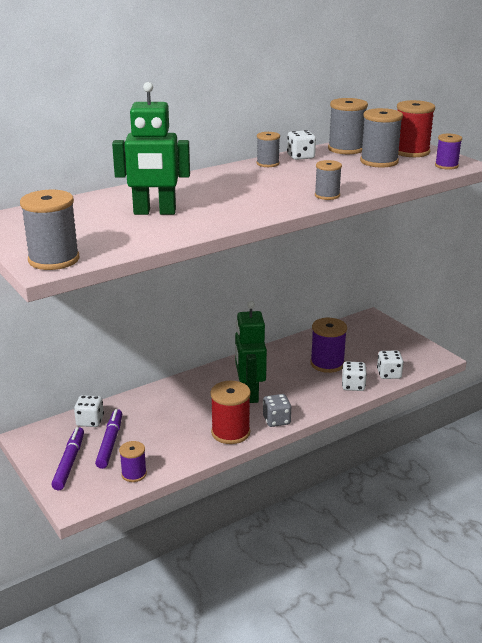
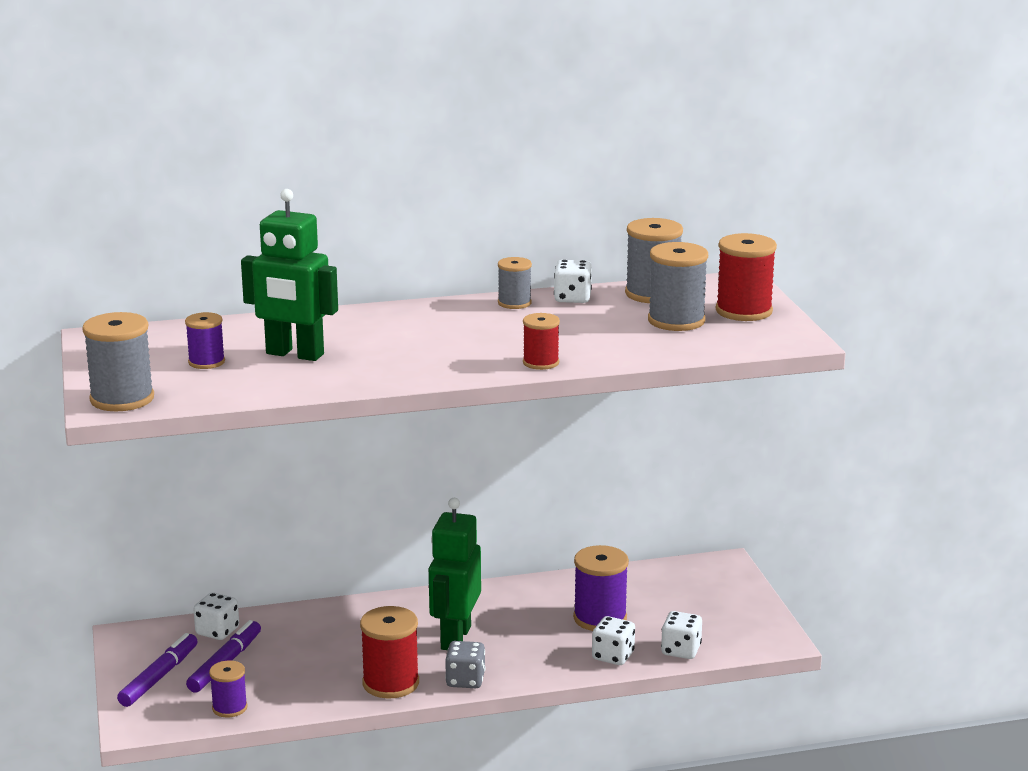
camera: 20 degrees right, 5 degrees down
(327, 195) = (541, 362): grey spool -> red spool
(446, 166) = (767, 340): purple spool -> purple spool (206, 362)

